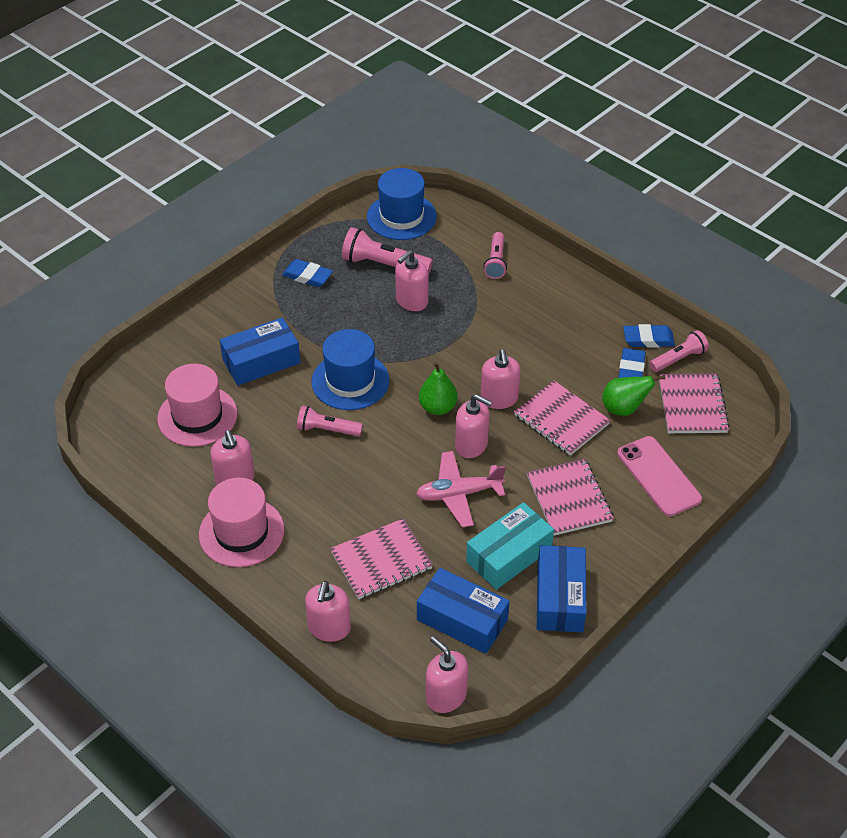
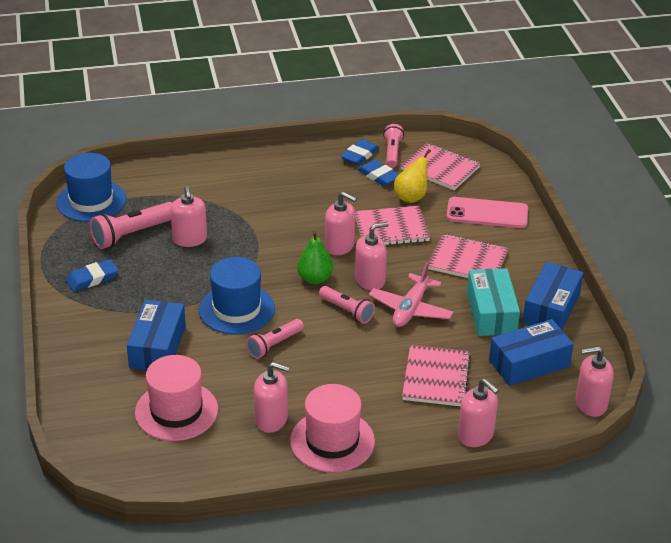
camera: 55 degrees left, 10 degrees down
(496, 262) = (201, 181): pink flashlight -> pink flashlight (347, 311)
(559, 598) = (551, 308): blue box -> blue box turned 75 degrees clockwise
(624, 409) = (411, 197): green pear -> yellow pear

